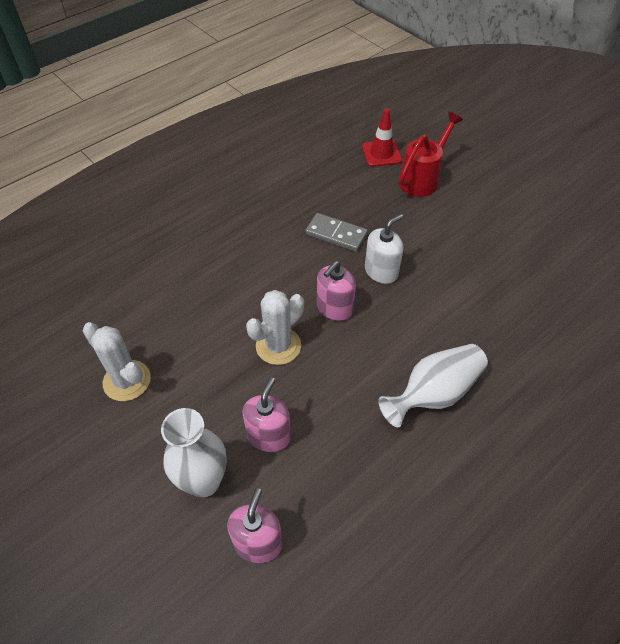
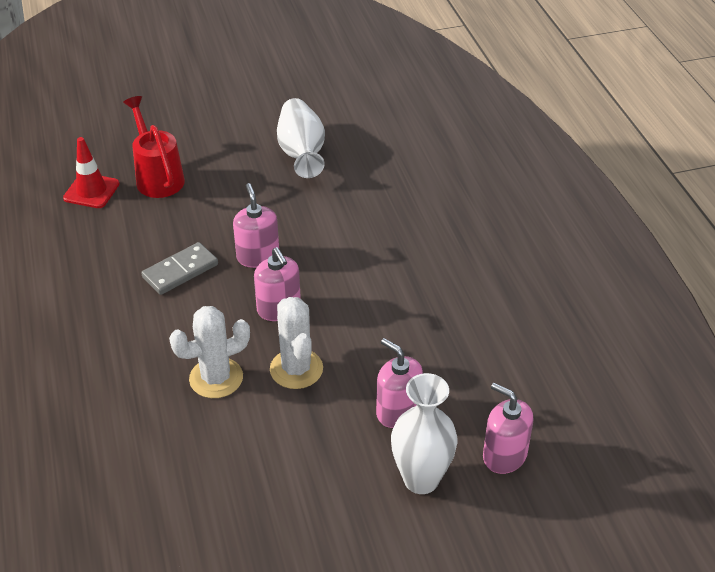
camera: 65 degrees left, 10 degrees down
(127, 381) = (255, 517): white cactus -> white cactus (216, 378)
(381, 271) = (258, 256): white soap dispenser -> pink soap dispenser
(434, 393) = (422, 277): white vase -> white vase (301, 152)

